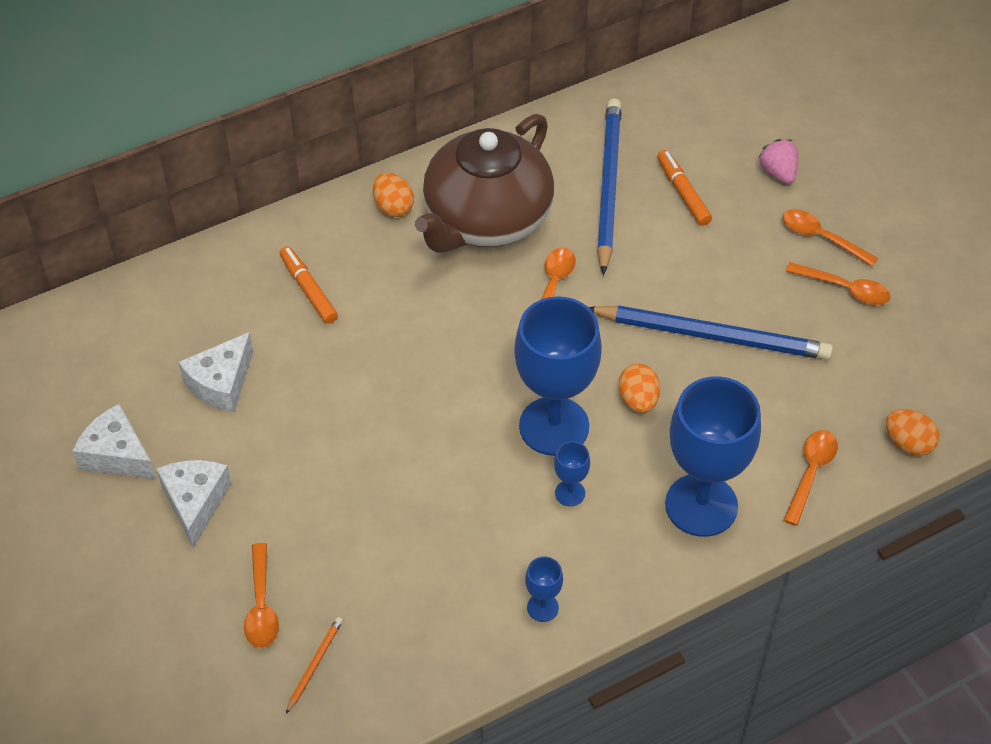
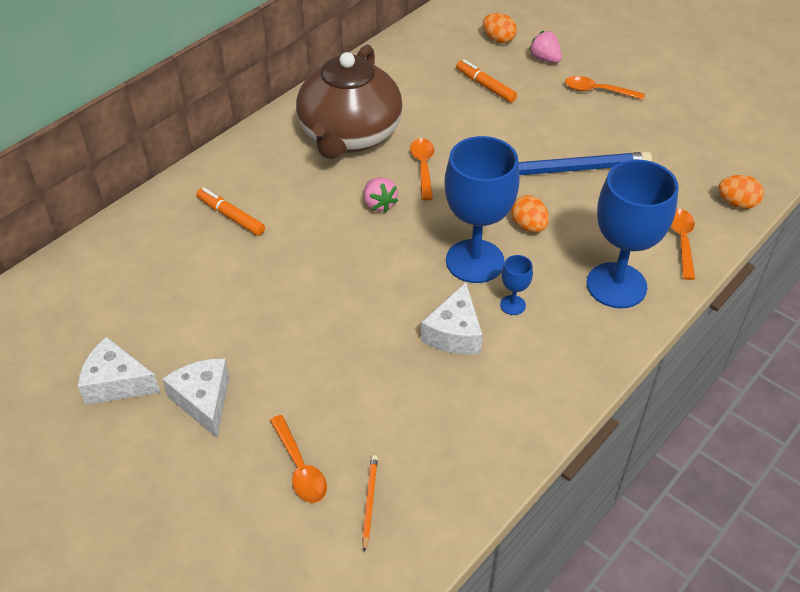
camera: 20 degrees left, 5 degrees down
(221, 383) = (187, 302): white cheese -> white cheese (454, 333)
(393, 207) = (273, 144): orange egg -> orange egg (498, 39)
(479, 321) = (379, 204): none -> pink strawberry
(542, 607) = (537, 396): blue goblet -> none
(608, 186) = (429, 94): blue pencil -> none
(844, 289) = (632, 118): orange spoon -> none

